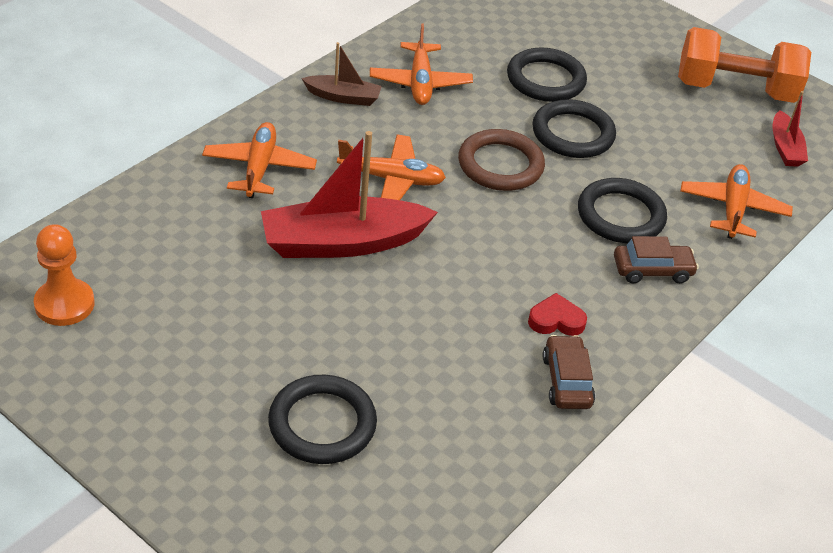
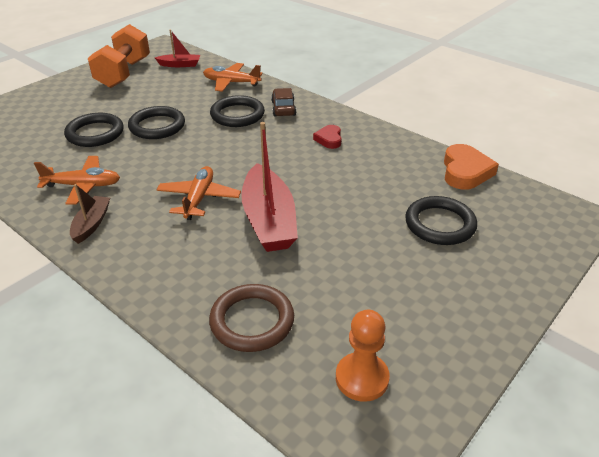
camera: 85 degrees left, 5 degrees down
(259, 168) = (180, 267): orange plane -> none
(466, 489) = (465, 171): none -> orange heart
(500, 165) = (186, 153): brown ring -> brown ring (252, 321)
(566, 381) = (375, 138): brown car -> none

